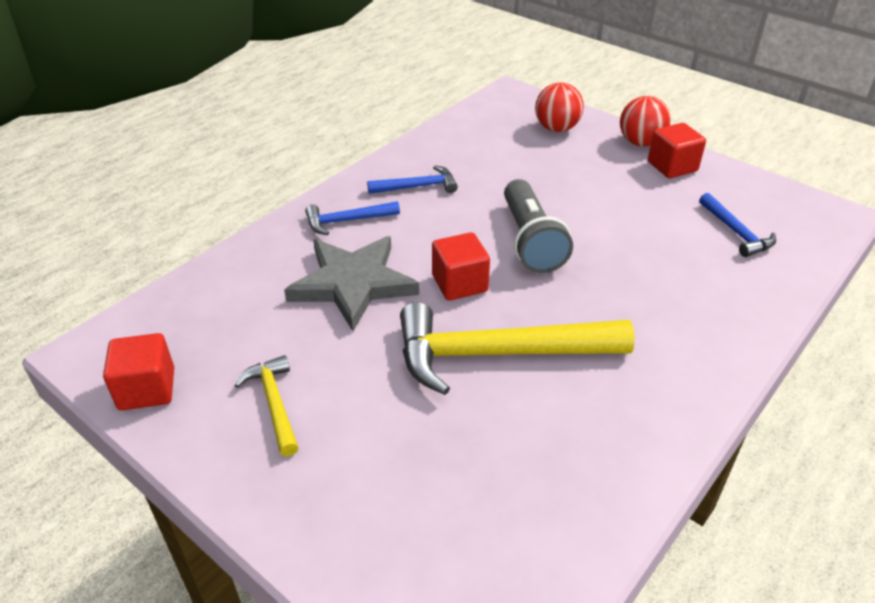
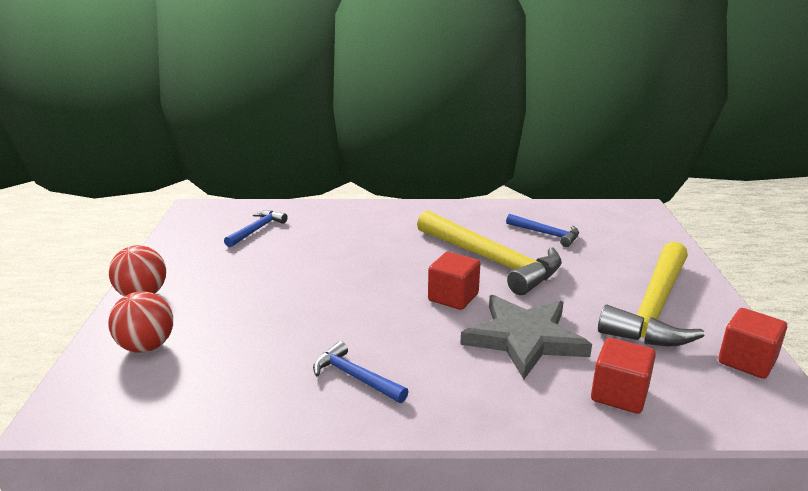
camera: 130 degrees left, 15 degrees down
(274, 403) = (654, 308): yellow hammer -> yellow hammer, size x2.04
(347, 221) = (461, 387): blue hammer -> blue hammer (546, 234)
(530, 241) = (364, 291): grey flashlight -> none
(672, 166) = (178, 271): red cube -> red cube (619, 394)

